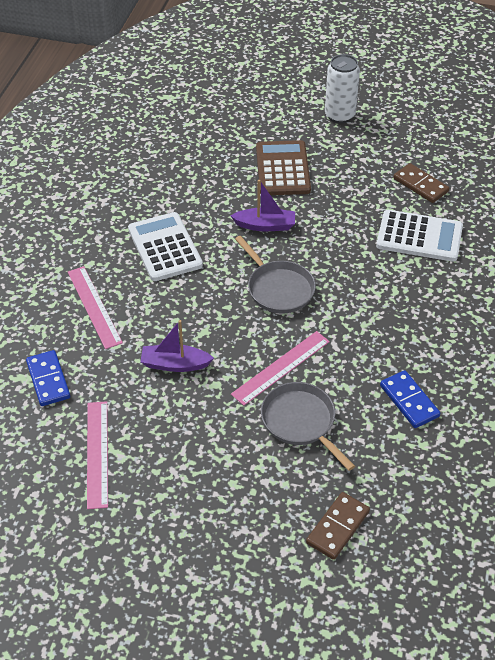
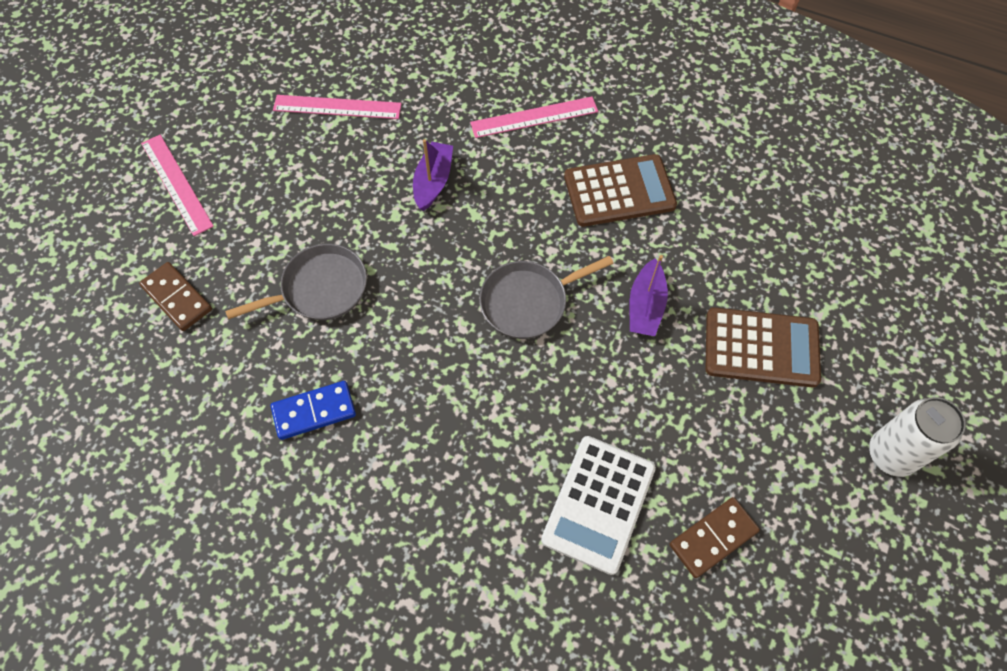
camera: 100 degrees right, 15 degrees up
(48, 380) = (440, 74): blue domino -> none
(165, 247) = (619, 191): white calculator -> brown calculator
(281, 367) = (402, 283): pink ruler -> pink ruler (176, 184)

